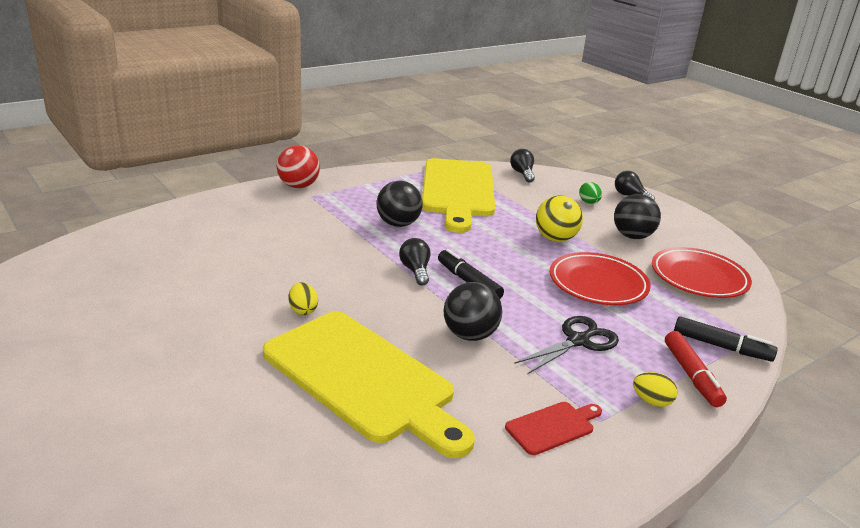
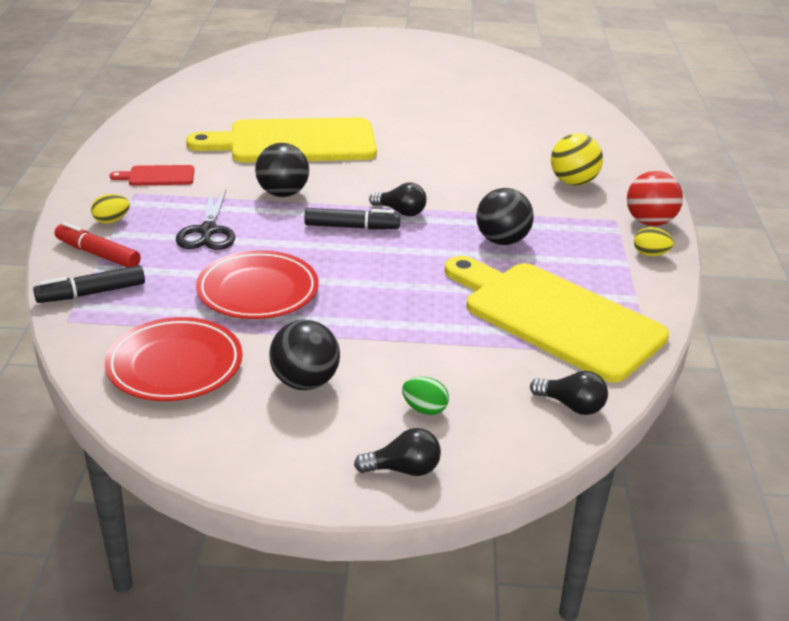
camera: 130 degrees right, 5 degrees up
(303, 310) = (400, 150): yellow egg -> yellow egg (650, 254)
(553, 427) = (158, 176): red cutting board -> red cutting board turned 75 degrees clockwise
(555, 239) = (366, 319): yellow ball -> yellow ball (573, 182)

